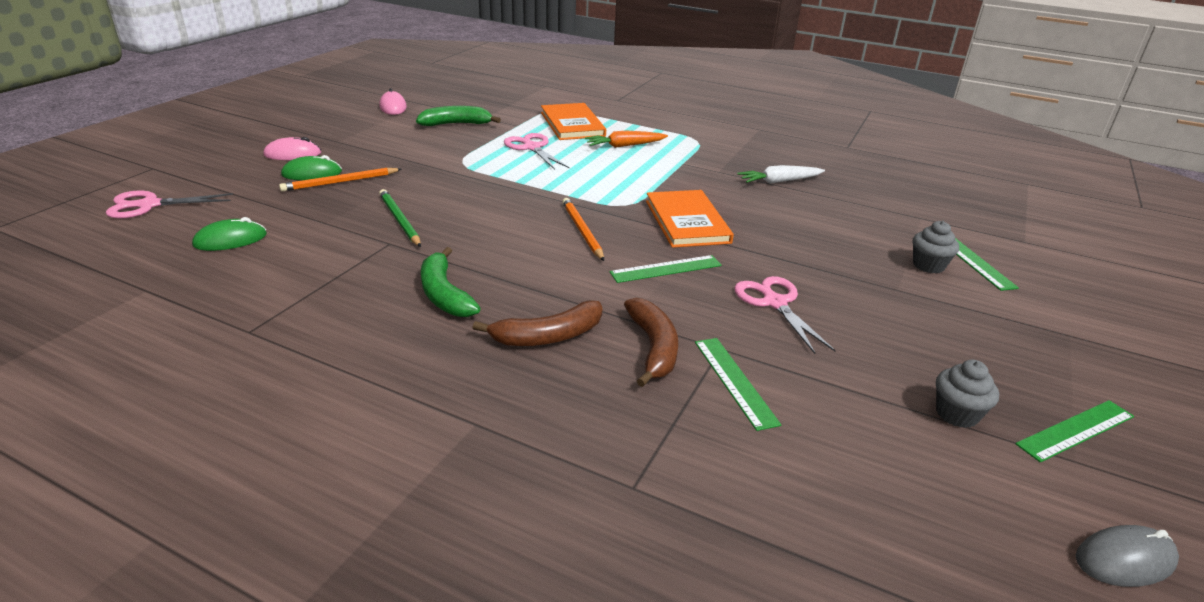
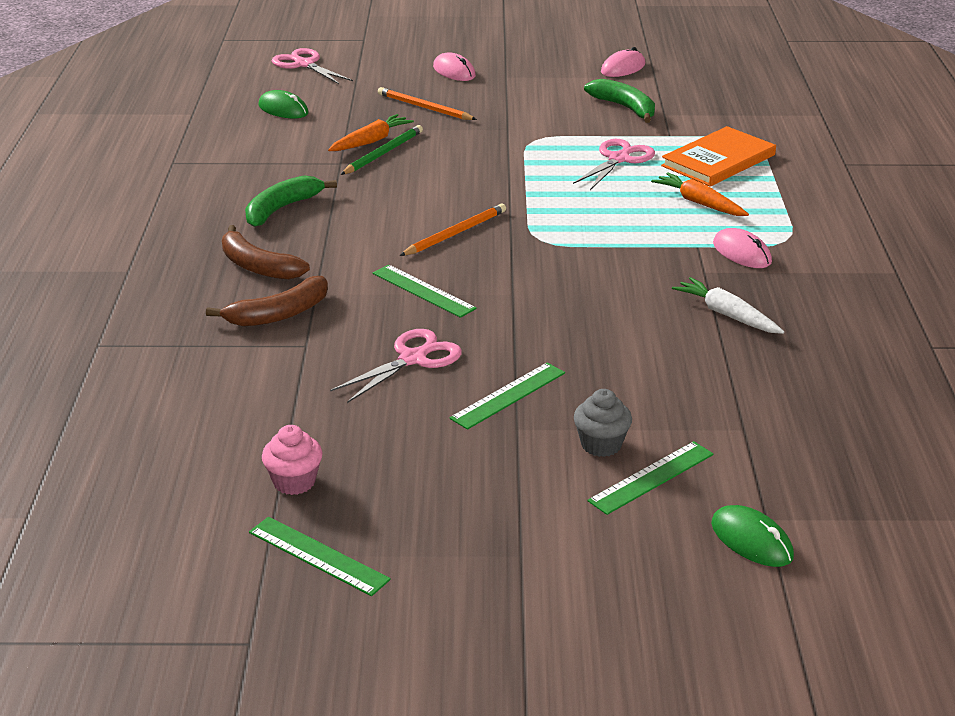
camera: 65 degrees right, 0 degrees up
(312, 173) = (426, 92): green mouse -> green mouse (751, 540)
(368, 219) = (371, 141): none -> orange carrot
(687, 221) = (540, 280): orange book -> none
(703, 155) = (741, 253): none -> pink mouse
(734, 381) = (258, 361): green ruler -> green ruler (508, 395)
(956, 414) = (294, 482): grey cupcake -> pink cupcake
(1125, 560) = (140, 579): grey mouse -> none

